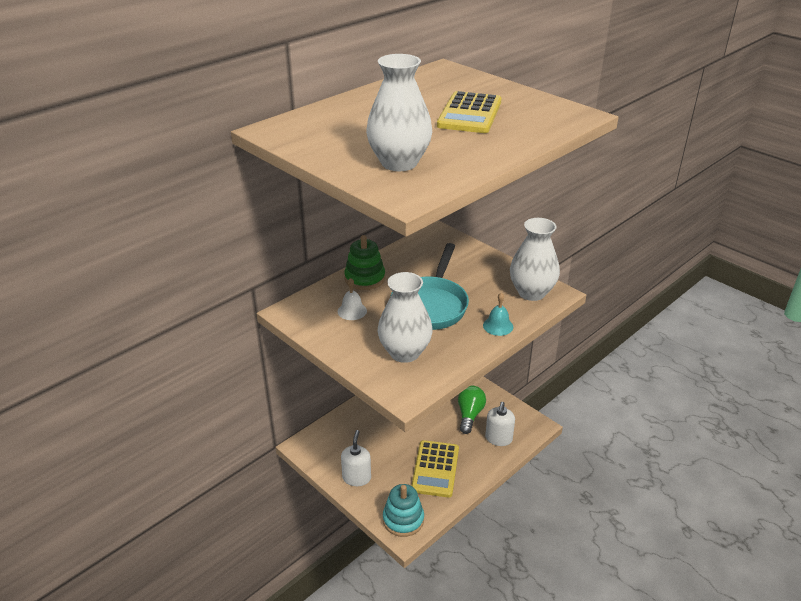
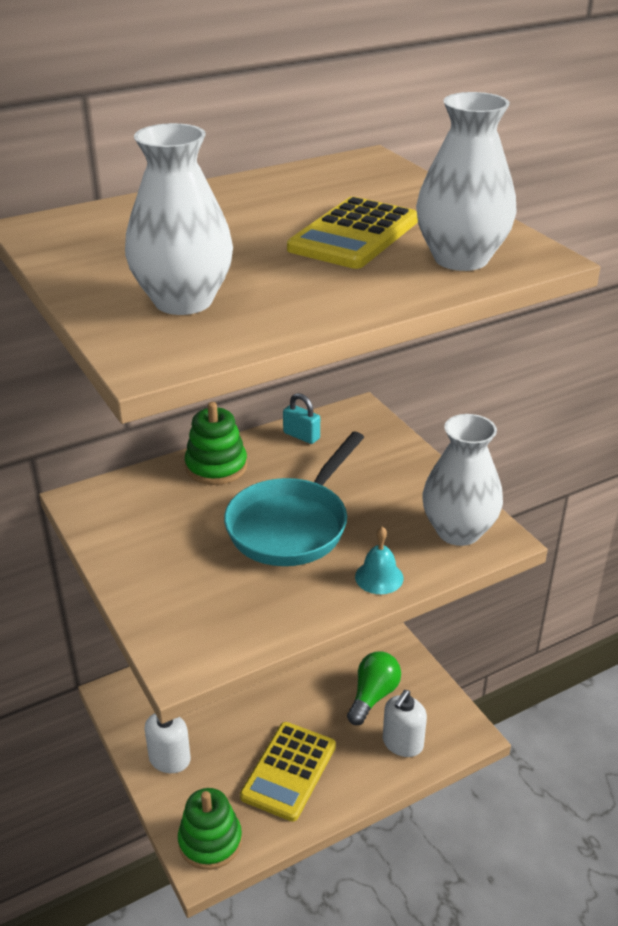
camera: 15 degrees right, 0 degrees up
(352, 311) = (172, 514): white bell -> none
(403, 520) = (210, 841): turquoise stacking toy -> green stacking toy
(404, 352) = (215, 594): white vase -> white vase (461, 259)
(409, 252) = (301, 436): none -> turquoise padlock

